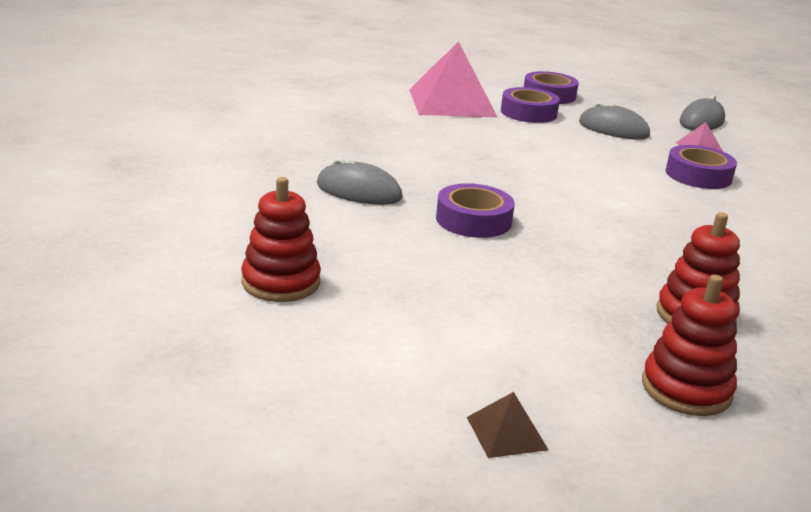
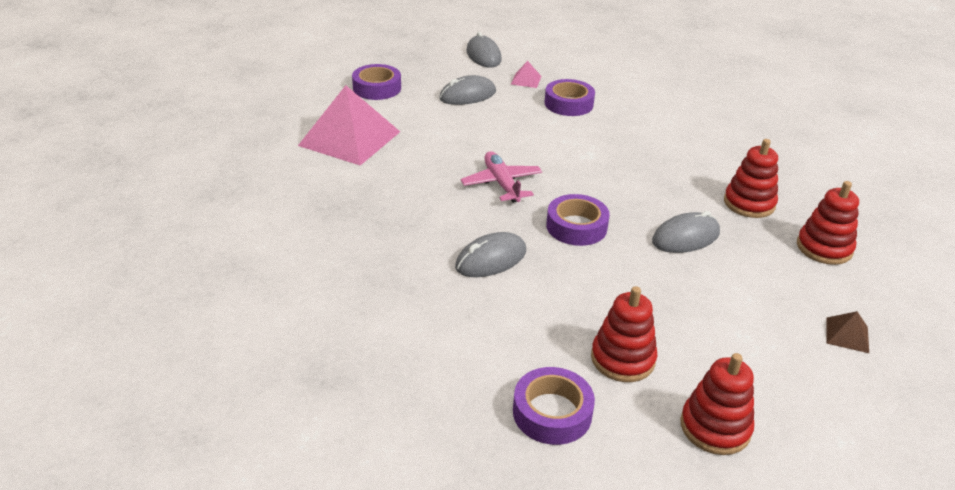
camera: 55 degrees left, 10 degrees up
(221, 355) = (715, 427): none -> red stacking toy
(489, 172) = (501, 184): none -> pink plane
(528, 113) = (404, 114): purple tape -> purple tape (552, 413)
(550, 284) = (685, 237): none -> grey mouse

